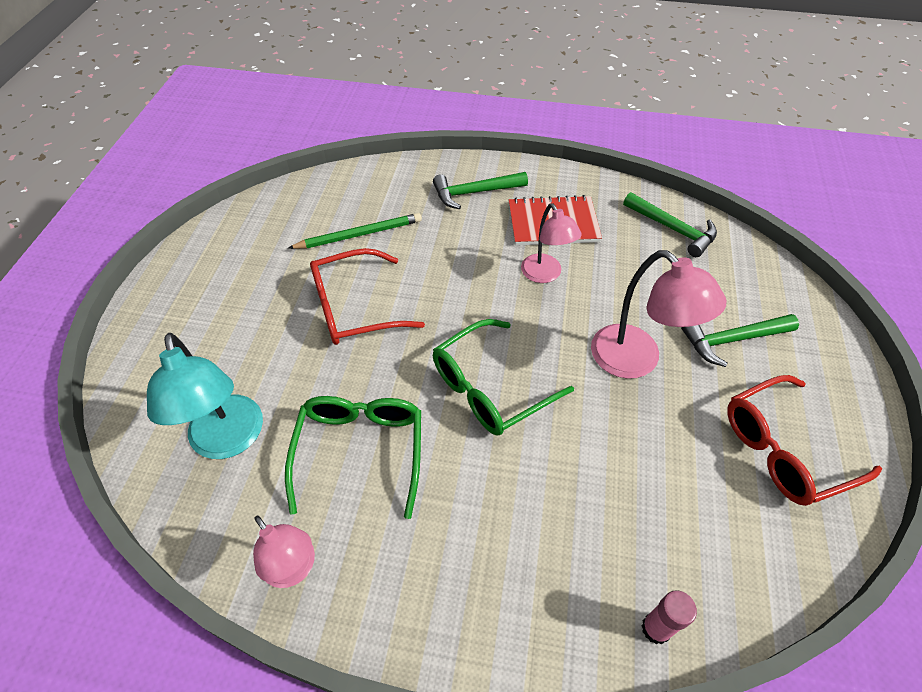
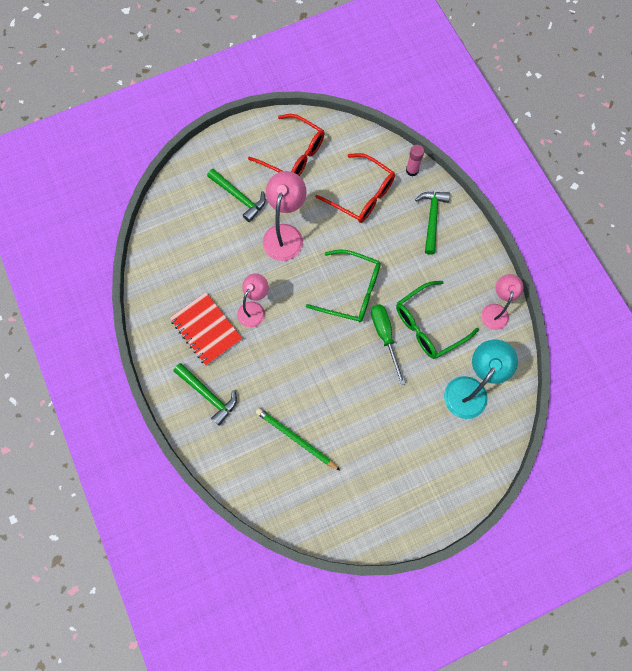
camera: 125 degrees left, 20 degrees up
(354, 308) = (352, 395): red glasses -> red glasses (361, 195)
(393, 386) = (385, 336): none -> green screwdriver
(673, 229) = (166, 260): green hammer -> green hammer (432, 218)

